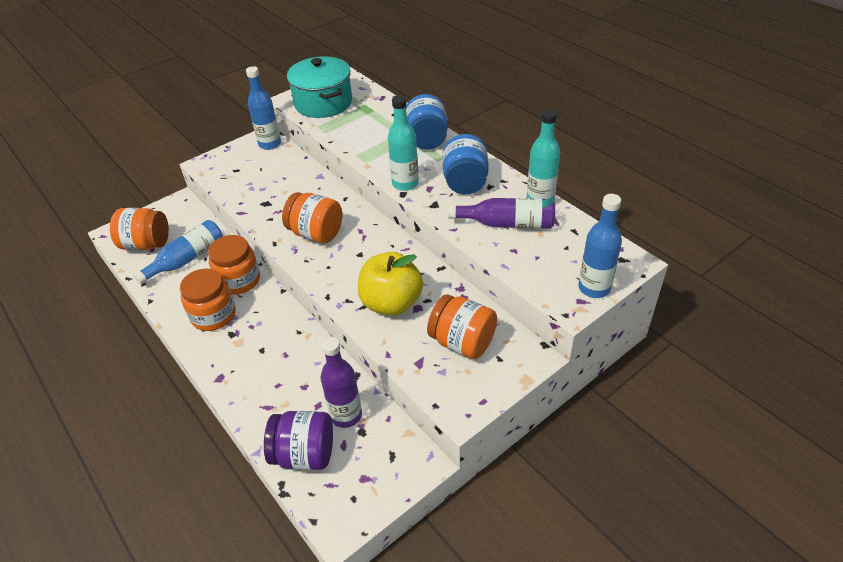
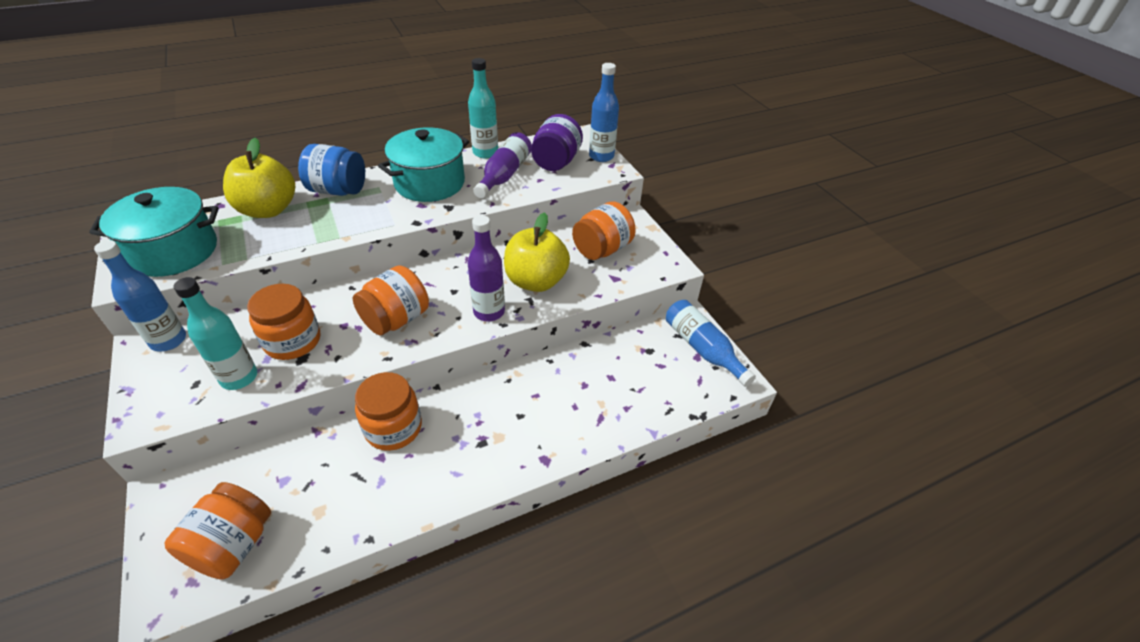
camera: 80 degrees left, 0 degrees up
(187, 259) = (311, 487): blue bottle -> blue bottle (702, 348)
(213, 315) = (441, 460): orange jar -> orange jar (293, 341)
(304, 454) = (664, 394): purple jar -> purple jar (556, 162)
(346, 415) = (629, 358): purple bottle -> purple bottle (489, 312)
(385, 119) = (268, 210): none -> yellow apple
(405, 183) = (401, 218): turquoise bottle -> turquoise bottle (239, 377)
(465, 182) = (429, 183): blue jar -> turquoise pot

